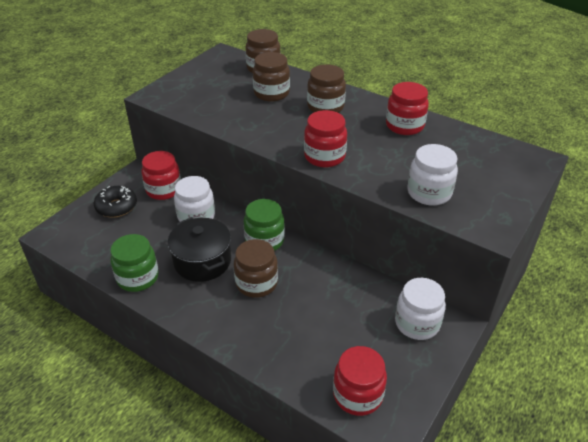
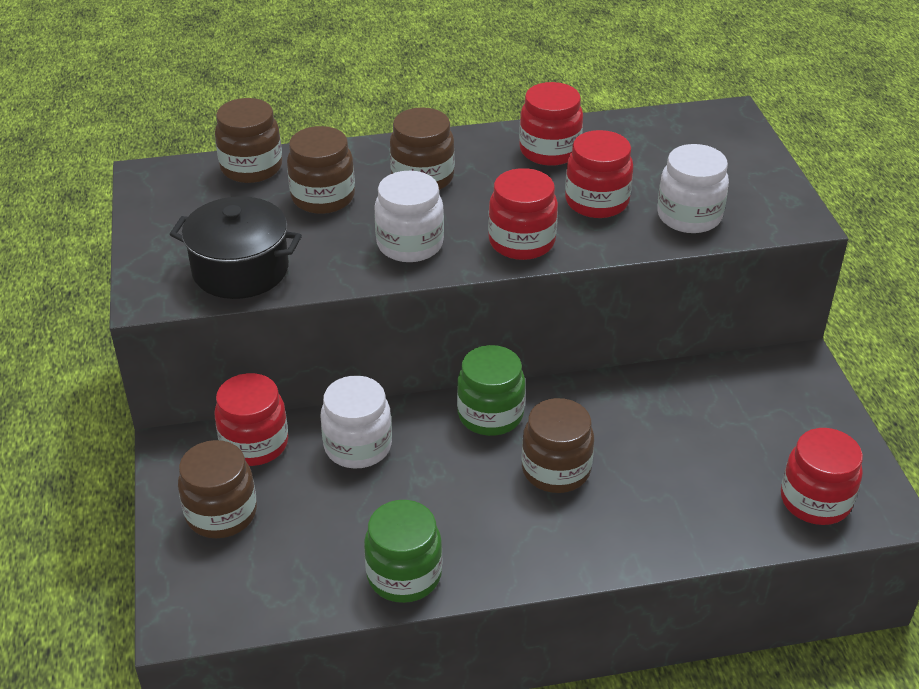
camera: 45 degrees left, 0 degrees up
(116, 207) = (221, 513): black donut -> brown jar
(202, 261) = (454, 494): black pot -> black pot (240, 270)
(390, 160) = (596, 202): none -> red jar
(417, 323) = (769, 387): white jar -> white jar (410, 244)

